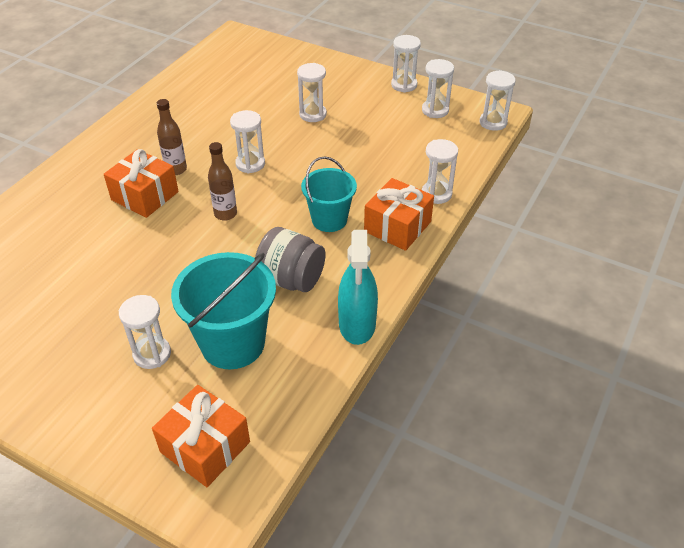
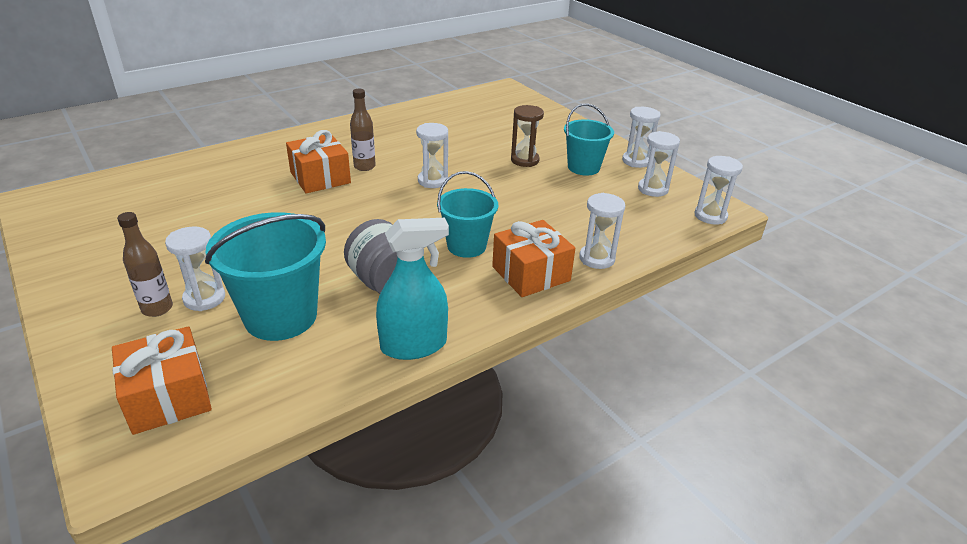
camera: 25 degrees right, 10 degrees down
(225, 214) = (375, 211): brown bottle -> brown bottle (157, 309)
(313, 114) = (525, 160): white hourglass -> brown hourglass
(357, 324) = (413, 345): turquoise spray bottle -> turquoise spray bottle turned 135 degrees counterclockwise
(366, 106) = (583, 167): none -> turquoise bucket

